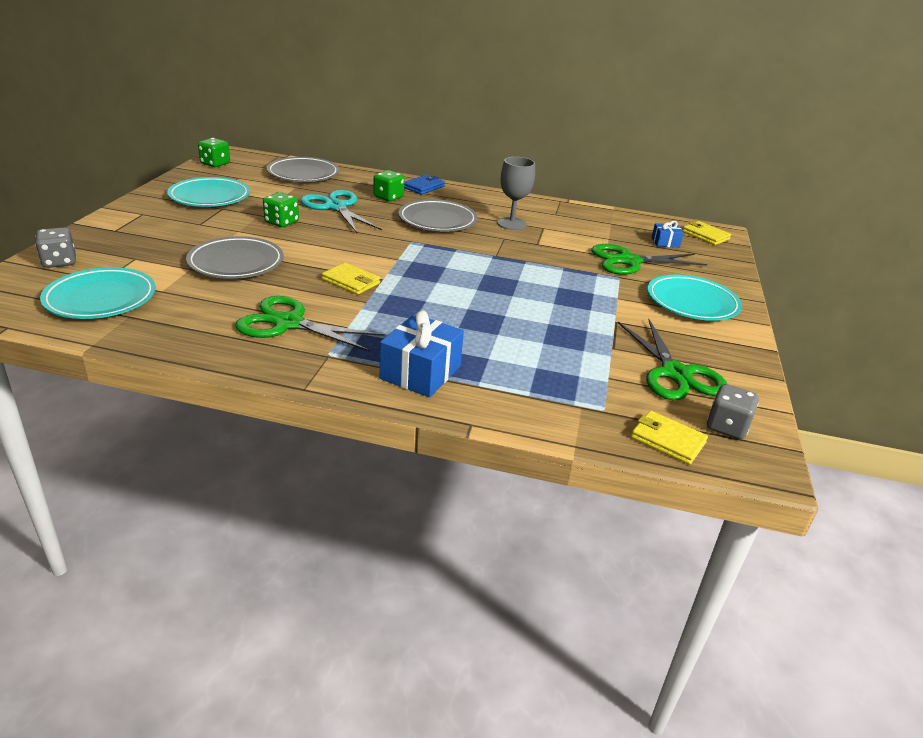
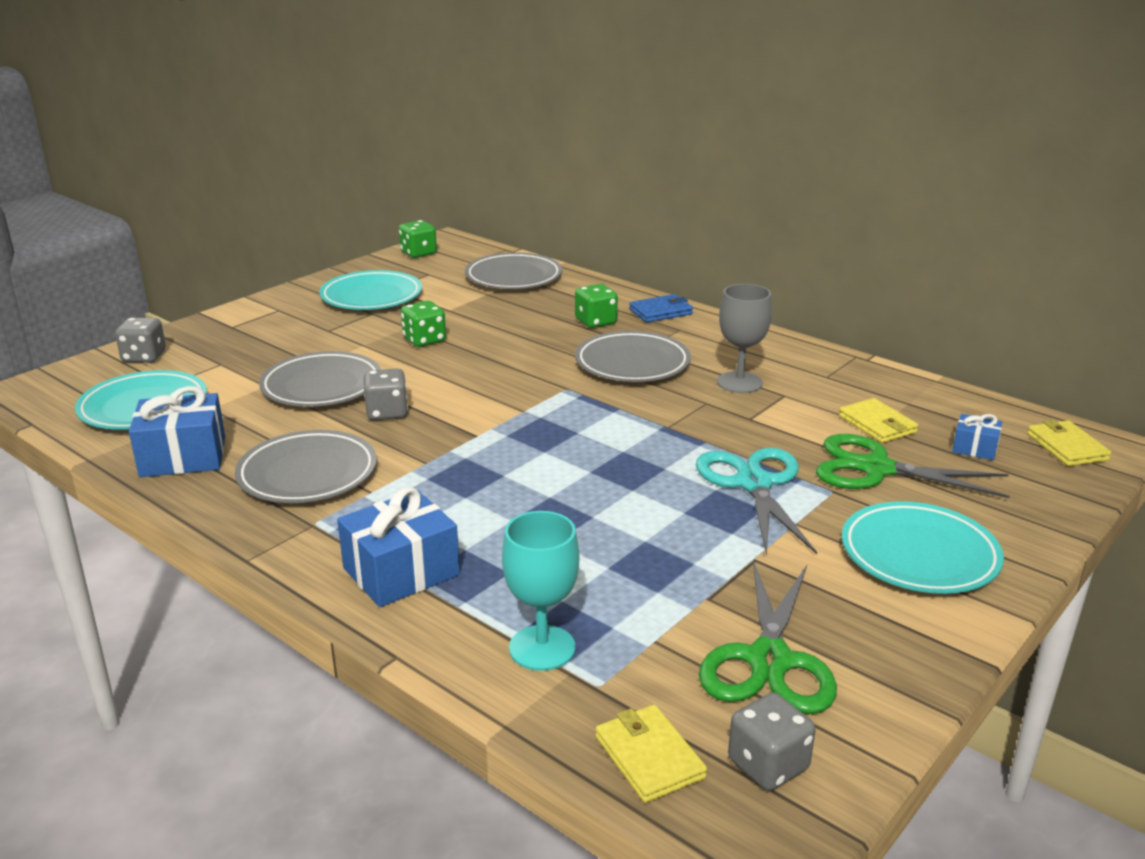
camera: 30 degrees right, 5 degrees down
(176, 329) = (183, 457): none -> blue gift
(288, 323) = (307, 474): green scissors -> grey plate
(304, 273) = (387, 412): none -> grey dice
(336, 207) = (512, 327): turquoise scissors -> turquoise scissors (754, 484)
(351, 281) = (433, 432): yellow wallet -> yellow wallet (877, 424)
(552, 397) = (542, 648): none -> turquoise goblet

